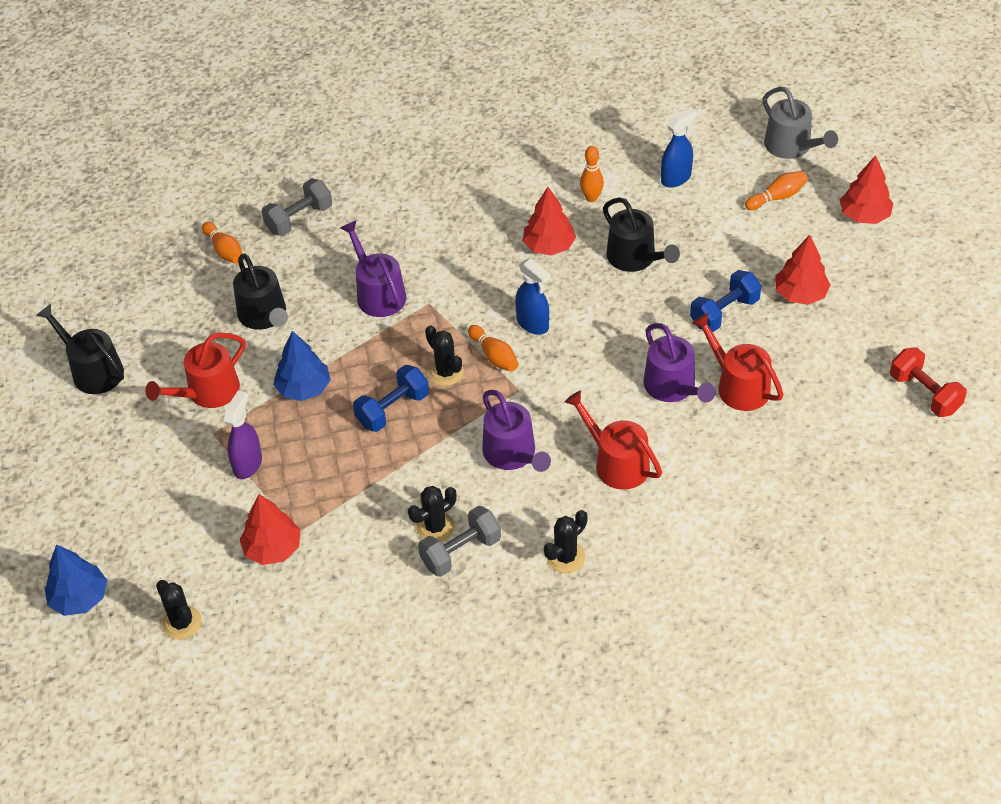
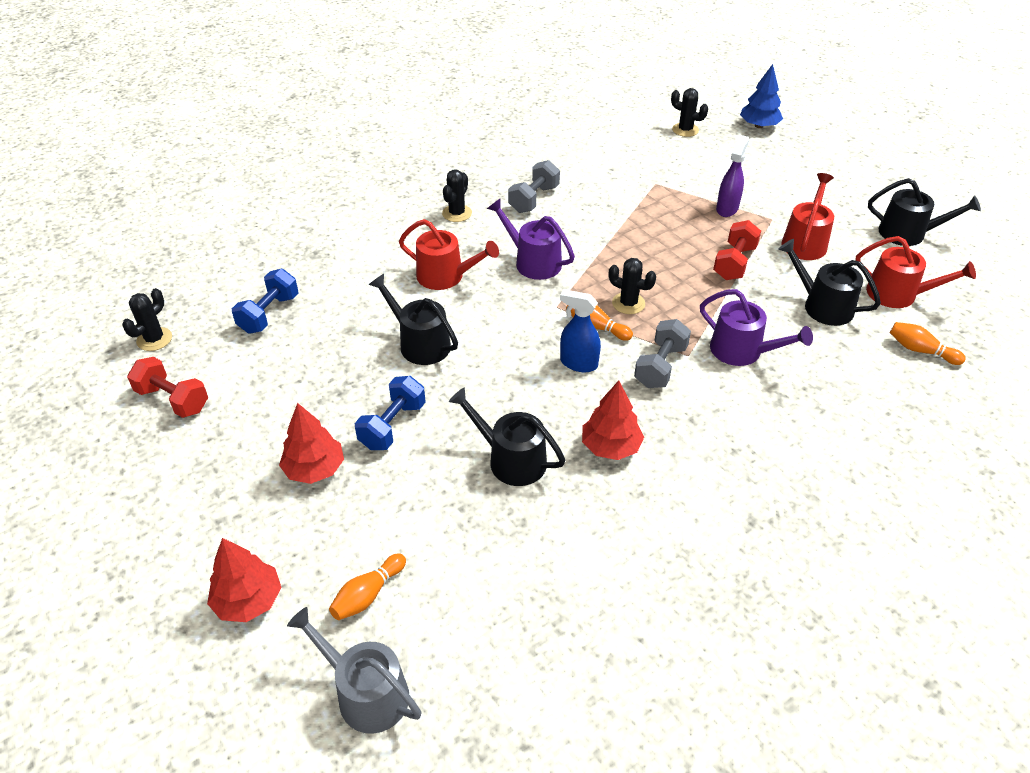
camera: 155 degrees right, 5 degrees down
(248, 464) = (727, 209): purple spray bottle -> purple spray bottle turned 150 degrees counterclockwise
(273, 548) = (663, 172): red tree -> none
(299, 219) = (886, 401): grey dumbbell -> grey dumbbell (660, 366)
(304, 388) = (734, 263): blue tree -> red dumbbell
(393, 409) = (650, 267): blue dumbbell -> blue dumbbell (269, 314)
(435, 527) = (561, 207): black cactus -> black cactus (154, 339)
(591, 198) = (597, 522): orange bowling pin -> none
(673, 387) = (420, 343): purple watering can -> black watering can
(676, 178) = (508, 584): blue spray bottle -> none
(738, 386) = (359, 360): red watering can -> red watering can (898, 294)

